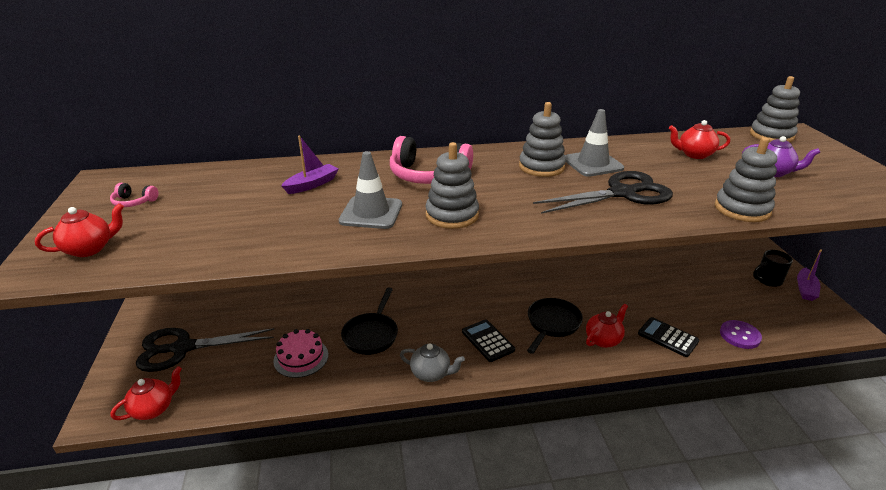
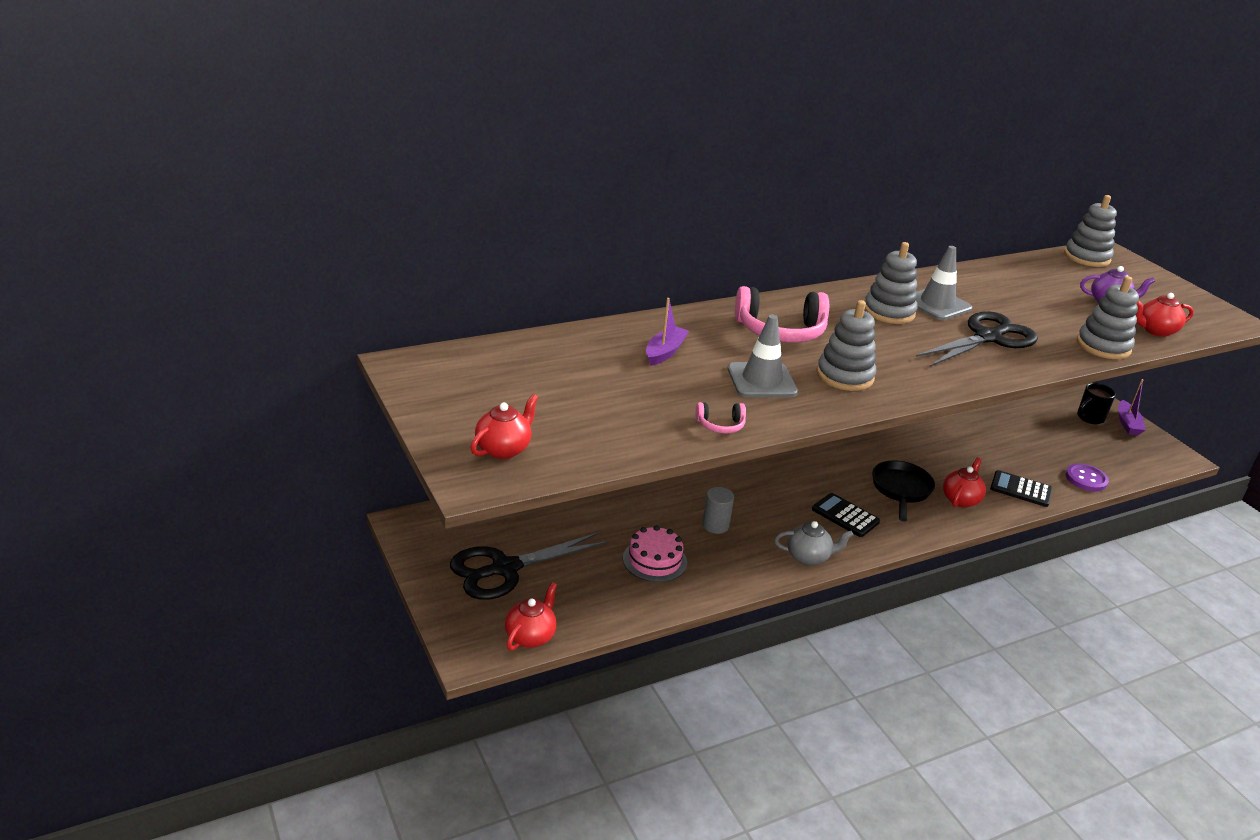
camera: 20 degrees left, 0 degrees up
(134, 202) = (483, 390): pink headphones -> pink headphones (720, 425)
(371, 334) = (715, 525): black pan -> grey cylinder
(694, 154) = (1027, 286): red teapot -> red teapot (1155, 331)

